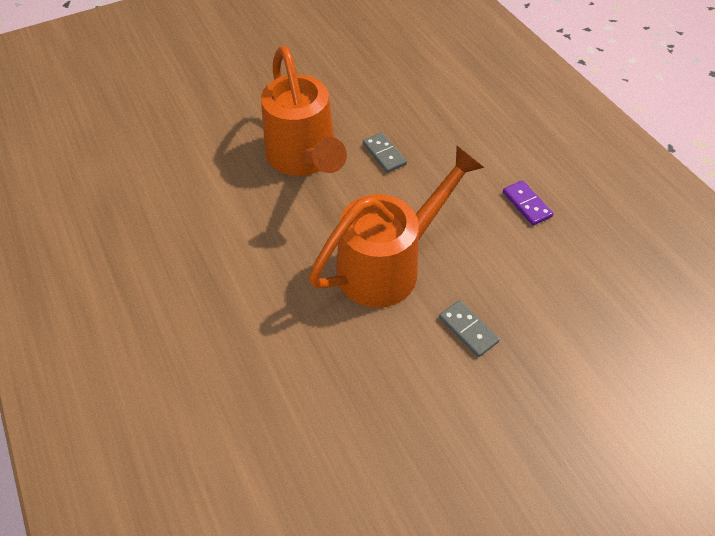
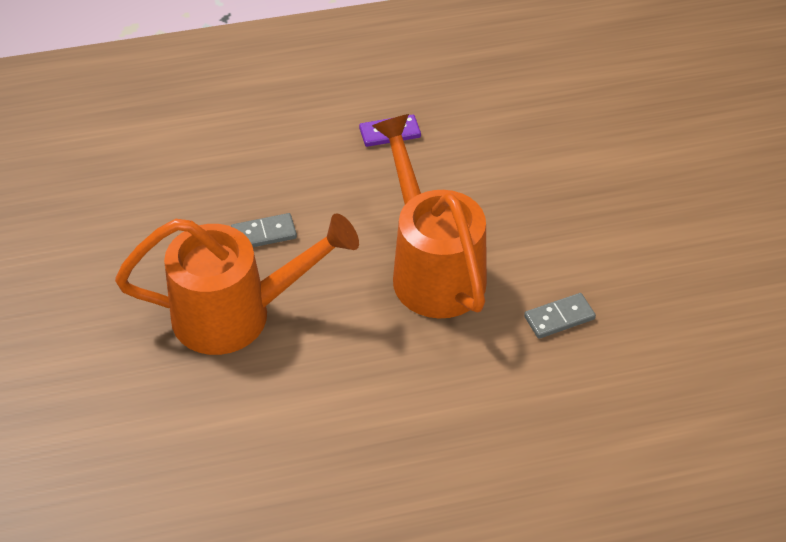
camera: 75 degrees left, 5 degrees down
(468, 329) = (532, 224): grey domino -> grey domino (559, 318)

